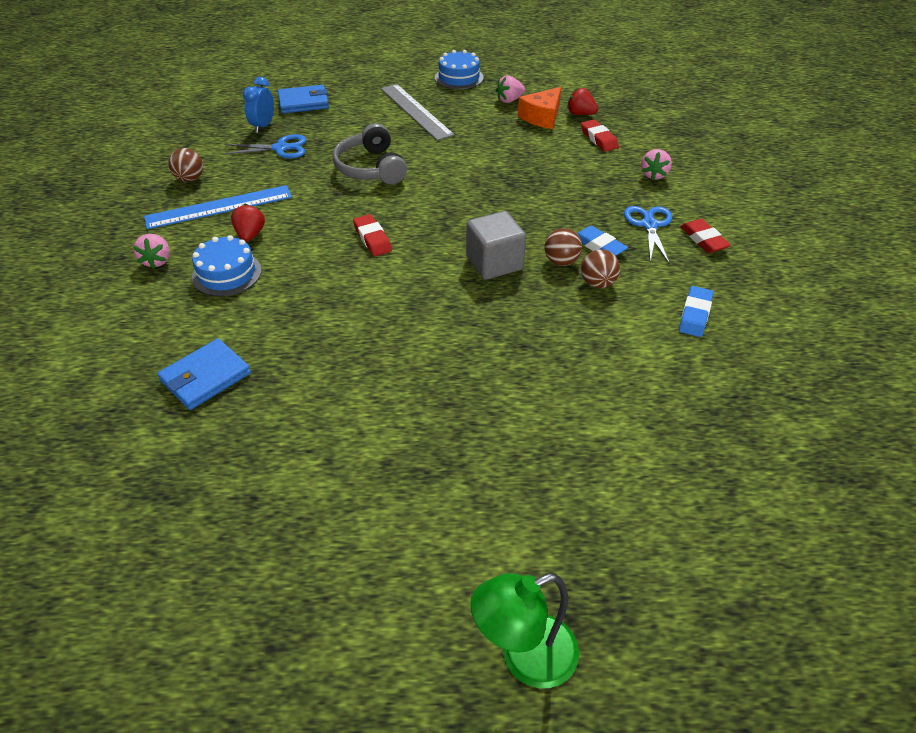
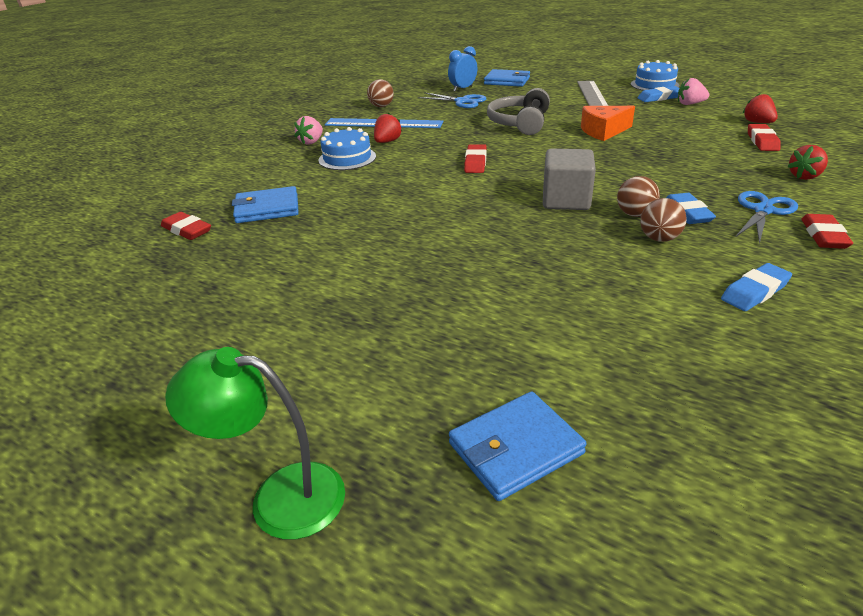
camera: 35 degrees right, 10 degrees down
(139, 441) = (187, 230): none -> red eraser
(476, 97) = (659, 98): none -> blue eraser
(542, 117) = (713, 118): orange cheese -> orange cheese (603, 131)
(645, 528) = (515, 448): none -> blue wallet
(654, 175) = (804, 176): pink strawberry -> red strawberry

